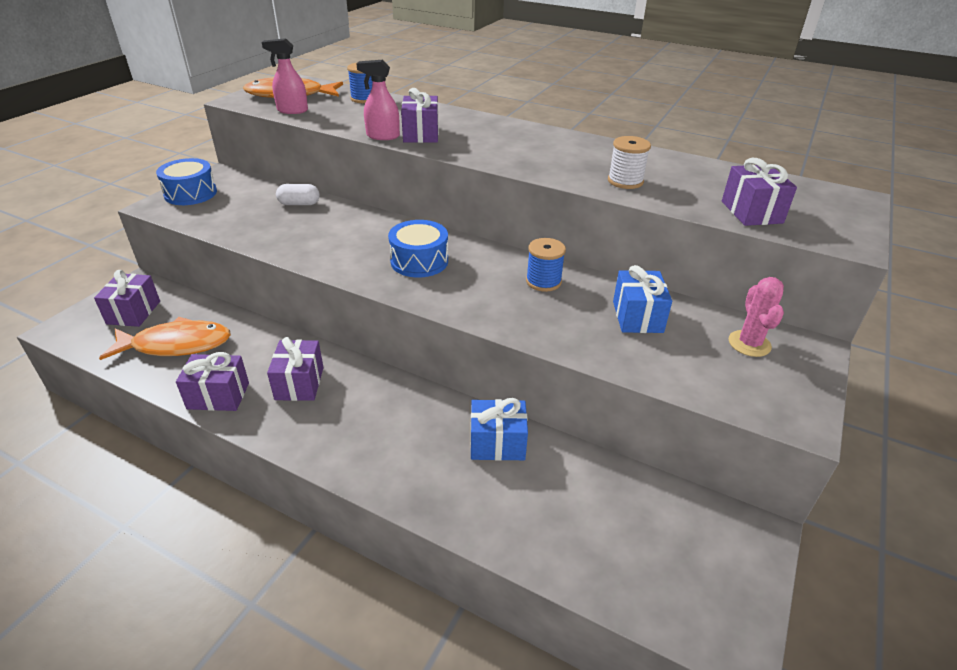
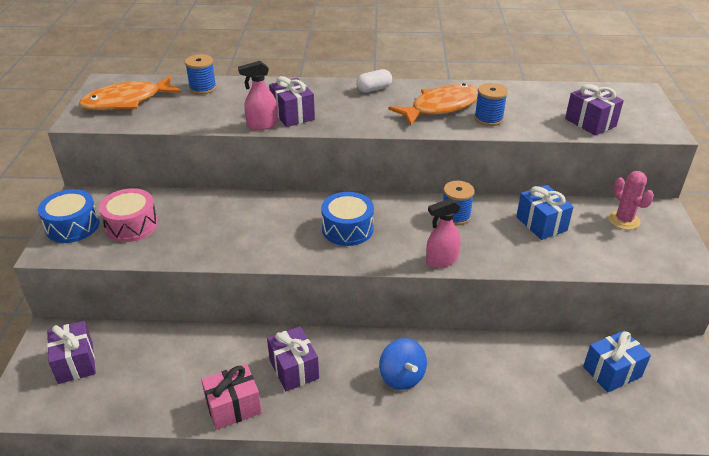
camera: 25 degrees left, 0 degrees up
(176, 345) = (150, 377): orange fish -> orange fish (441, 107)
(218, 396) = (233, 407): purple gift -> pink gift
(235, 205) = (131, 225): none -> pink drum
(292, 110) = (149, 118): pink spray bottle -> pink spray bottle (441, 260)
(299, 204) = (192, 206): white capsule -> white capsule (374, 89)
(394, 429) = (402, 377): none -> blue spinning top
(497, 443) = (484, 357): blue gift -> blue gift (612, 372)
(625, 181) = (488, 119): white spool -> blue spool

